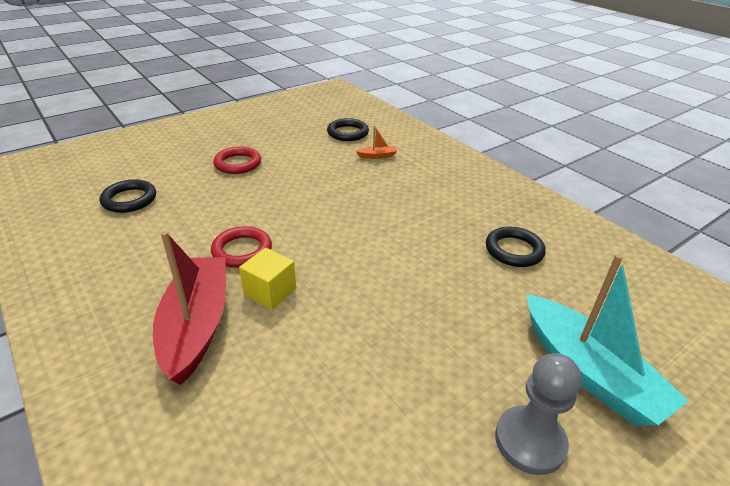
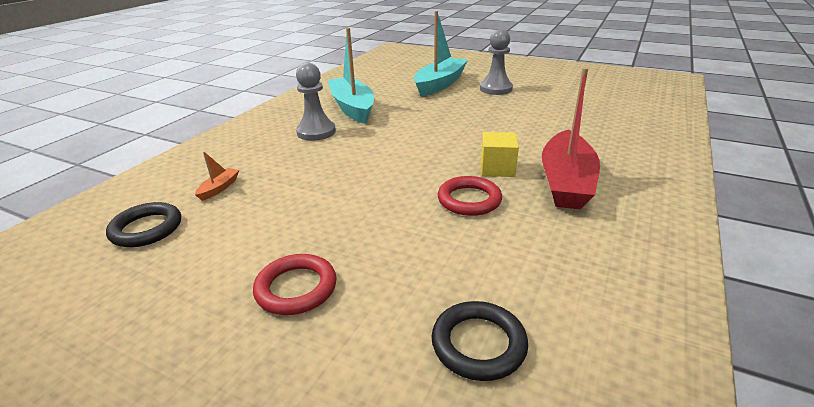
camera: 115 degrees left, 5 degrees down
(197, 325) = (566, 182): red boat -> red boat turned 45 degrees counterclockwise
(377, 156) = (219, 188): orange boat -> orange boat turned 60 degrees clockwise
(453, 211) = (316, 132): none -> grey pawn
(514, 250) = (352, 108): black ring -> turquoise boat

